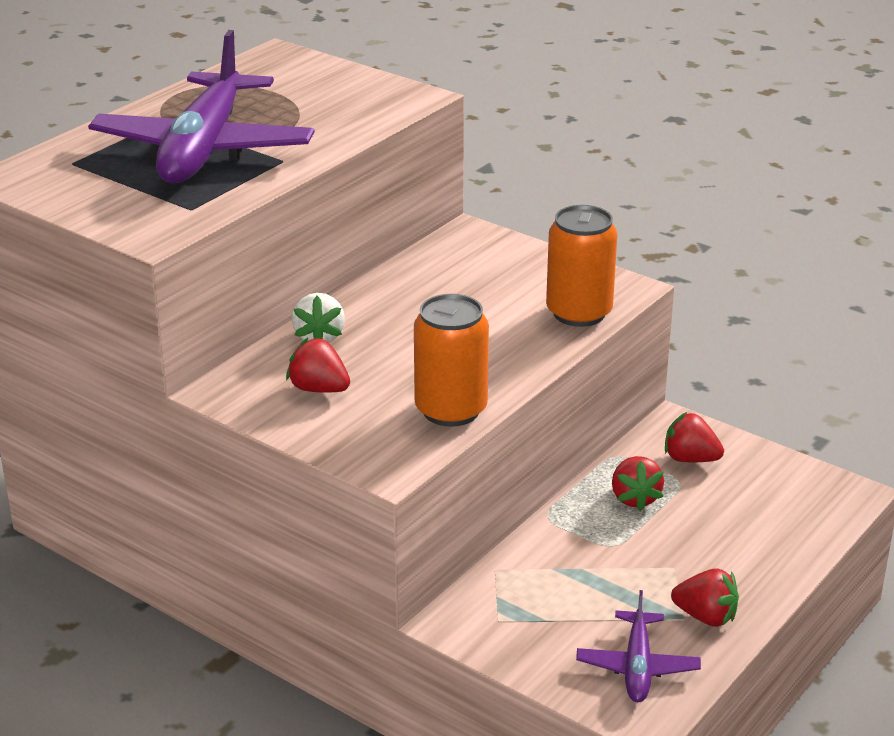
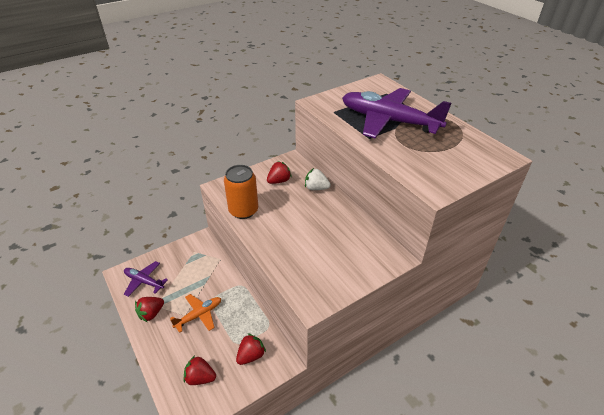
camera: 110 degrees right, 10 degrees up
(579, 313) = (296, 275): orange can -> none
(634, 498) = (235, 320): red strawberry -> red strawberry (200, 377)
(659, 548) = (199, 315): none -> orange plane

